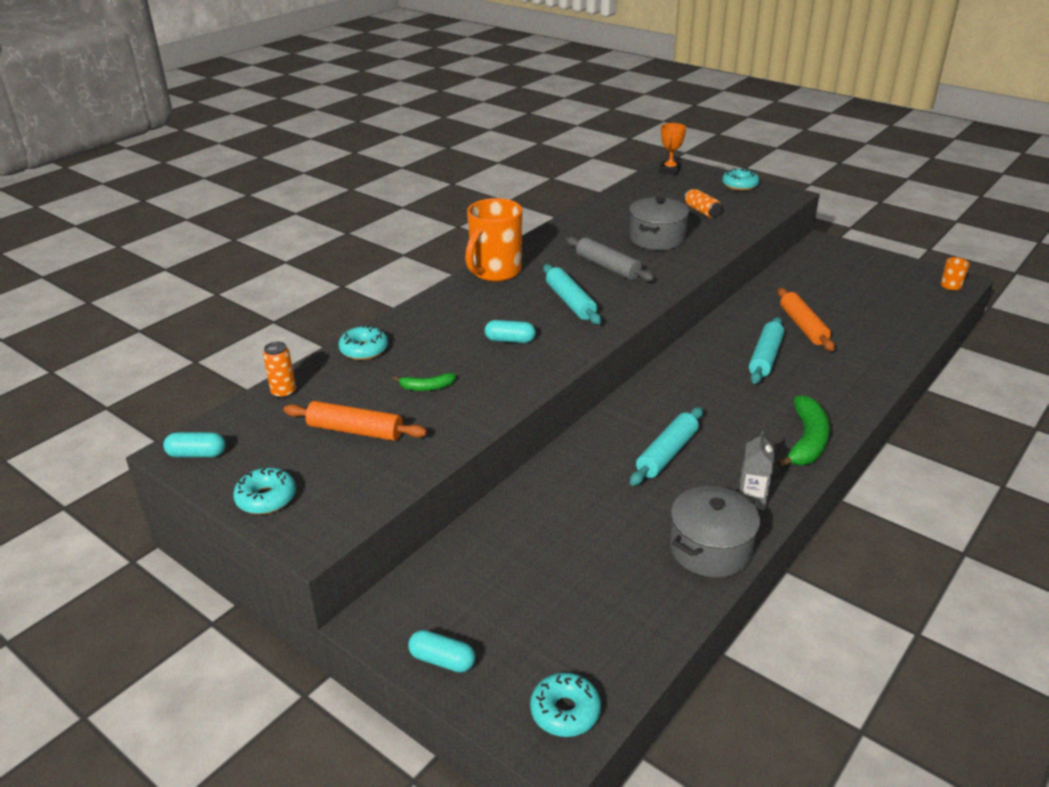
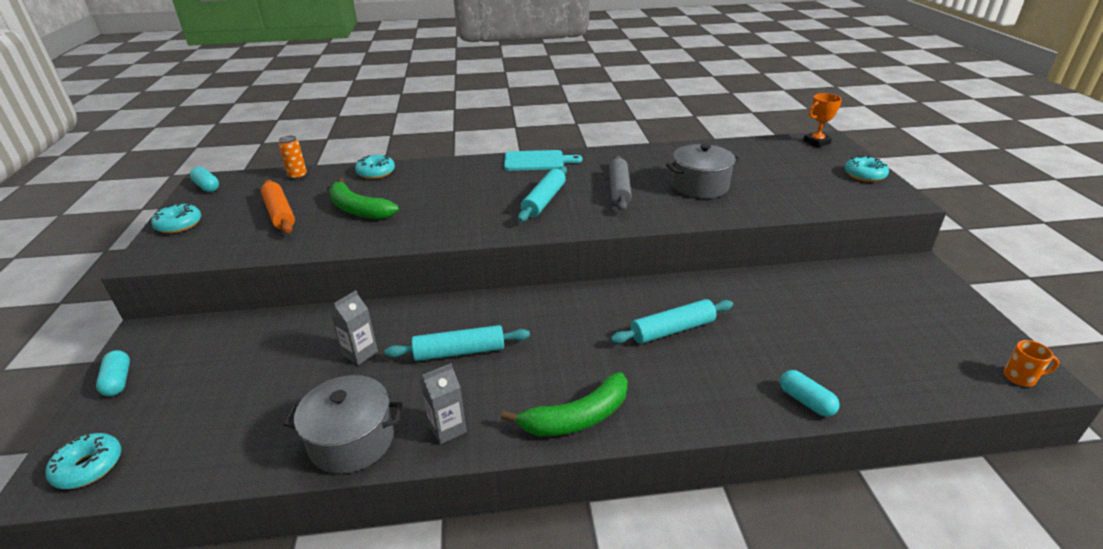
camera: 45 degrees right, 0 degrees up
(427, 387) = (358, 209): green banana -> green banana, size x1.91
(495, 272) = (537, 161): orange mug -> turquoise cutting board
(510, 340) = (457, 206): turquoise capsule -> turquoise capsule (806, 401)
(600, 501) = (360, 353): none -> grey carton
(701, 211) = (783, 181): orange can -> none
(802, 326) = (758, 324): orange rolling pin -> none

